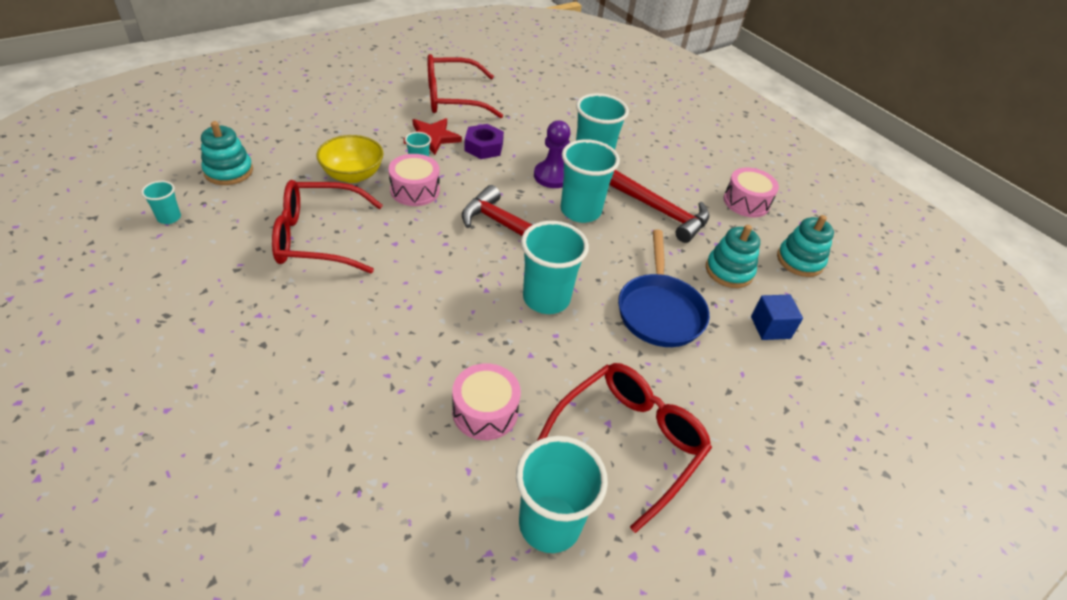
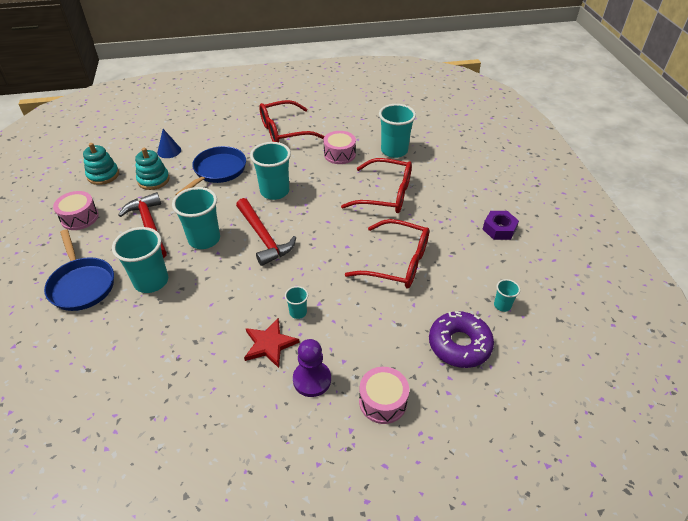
camera: 150 degrees left, 0 degrees up
(229, 171) = (459, 344): turquoise stacking toy -> purple donut
(353, 175) = (357, 315): yellow bowl -> none
(415, 190) = (313, 287): pink drum -> pink drum (382, 401)
(452, 98) = (215, 403): red glasses -> red glasses (386, 194)
(483, 147) = (230, 320): purple nut -> purple nut (499, 229)
(549, 523) = (335, 119): turquoise cup -> turquoise cup (394, 151)
(552, 176) = (198, 274): purple pawn -> purple pawn (312, 379)
(653, 146) = (82, 284): none -> blue pan
(770, 327) = (169, 151): blue cube -> blue cone

